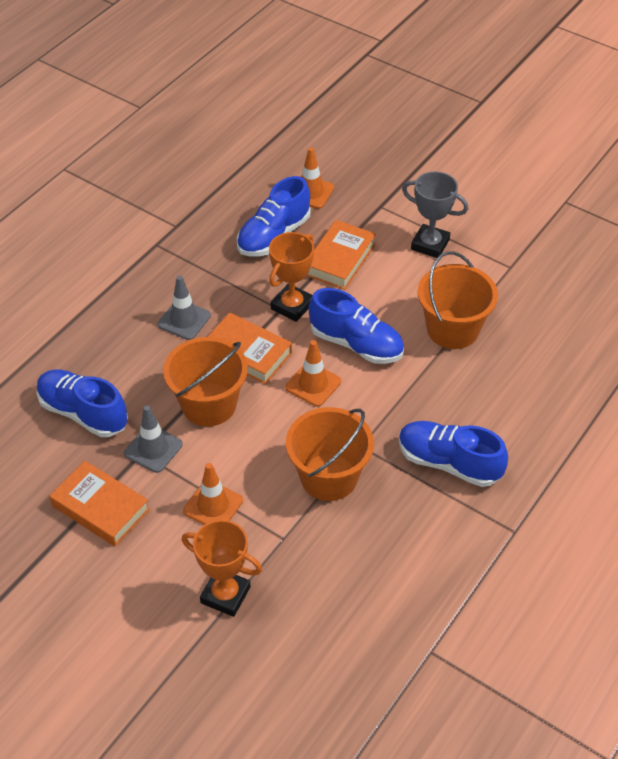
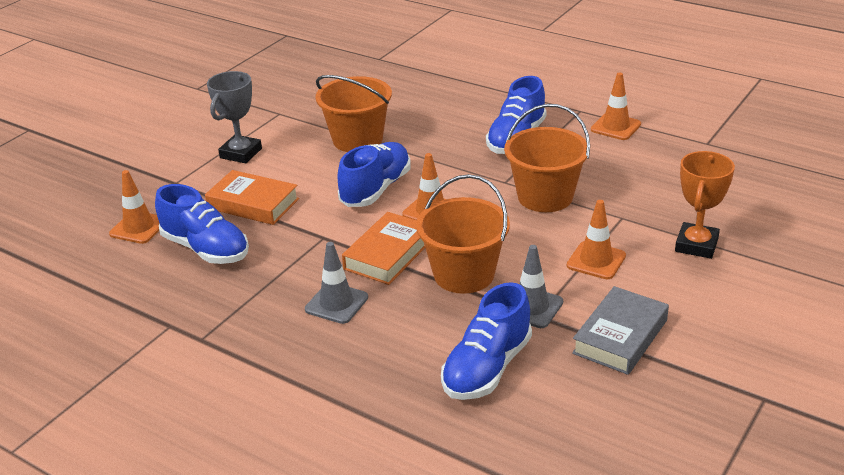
camera: 90 degrees left, 15 degrees down
(100, 508) = (620, 337): orange book -> grey book
(292, 306) = (320, 230): orange trophy -> none
(473, 562) = (615, 127): none -> orange traffic cone

